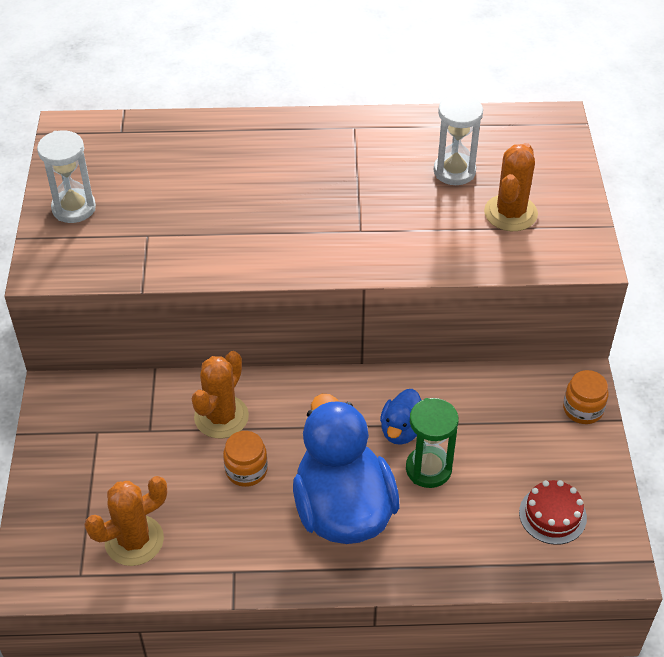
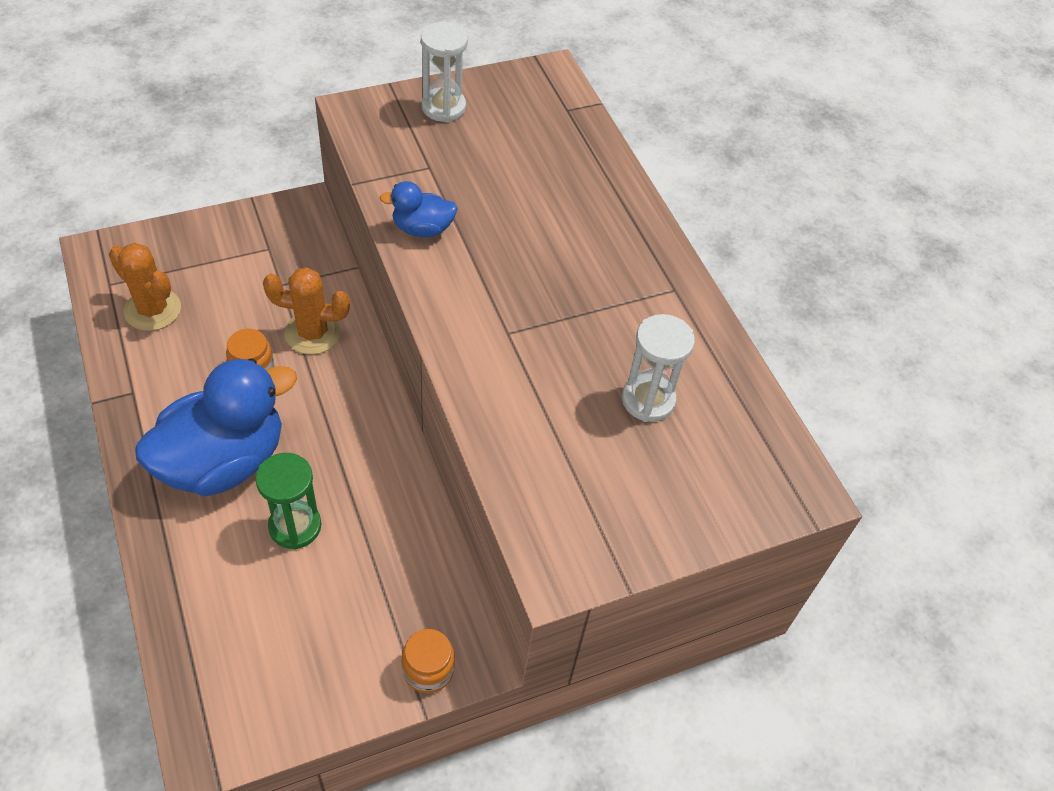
camera: 65 degrees right, 5 degrees up
(402, 430) = (340, 489): blue duck -> blue duck (422, 229)
(510, 213) = (601, 472): orange cactus -> none
(552, 515) = (262, 665): red cake -> none

